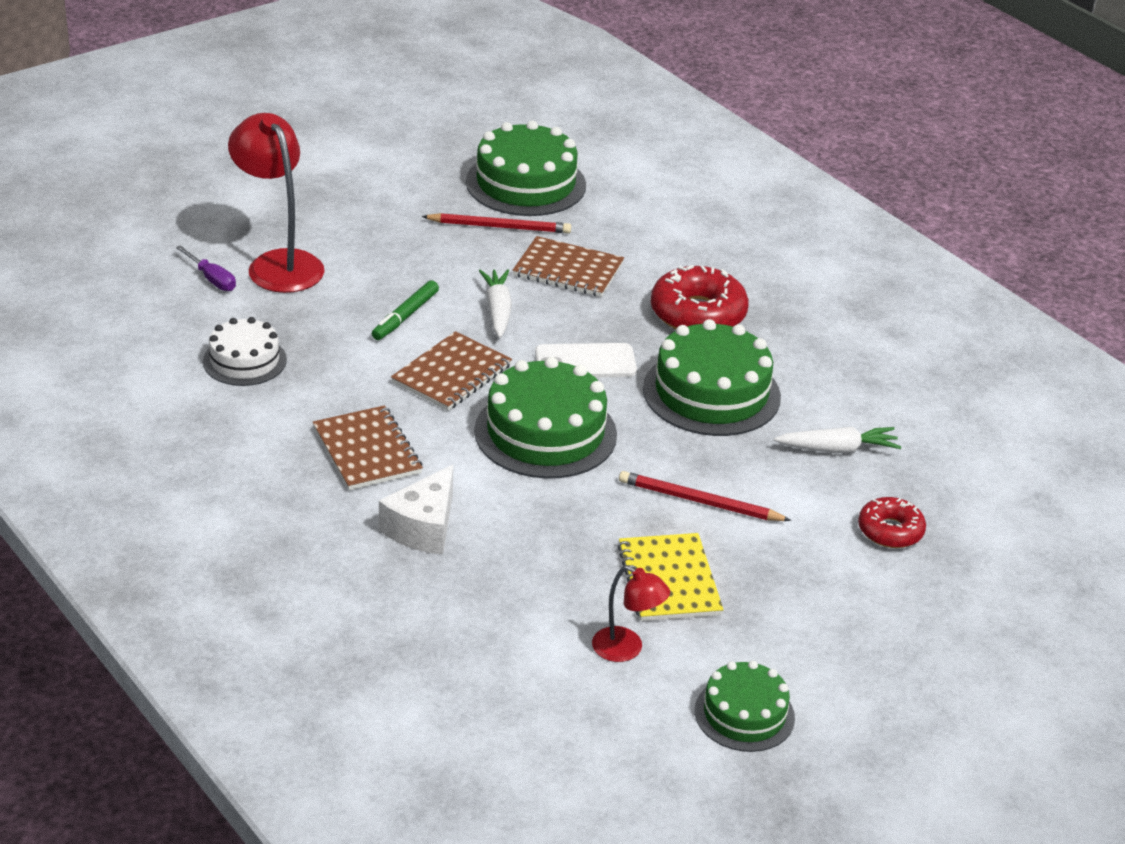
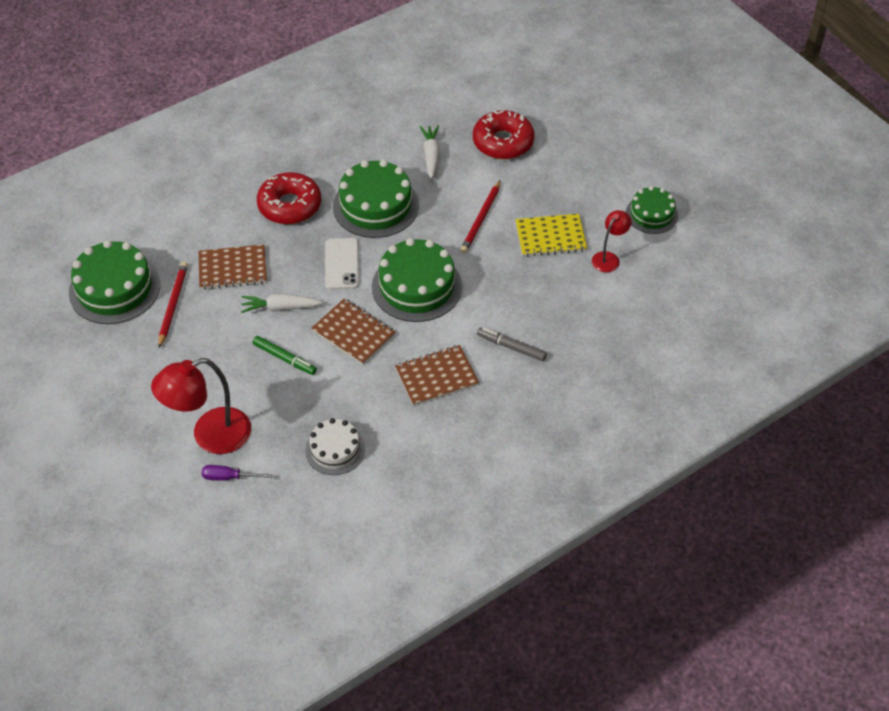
camera: 85 degrees left, 15 degrees up
(212, 279) = (228, 477): purple screwdriver -> purple screwdriver turned 135 degrees counterclockwise
(423, 527) = (511, 347): white cheese -> grey marker
(568, 270) = (232, 268): brown notebook -> brown notebook turned 60 degrees clockwise
(890, 531) = (503, 142): red donut -> red donut, size x1.66

